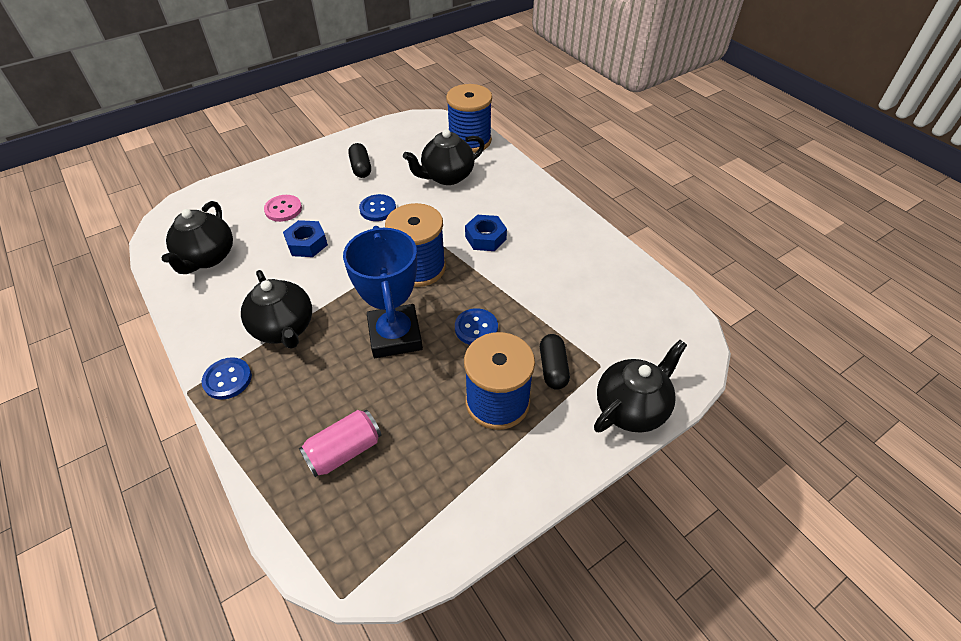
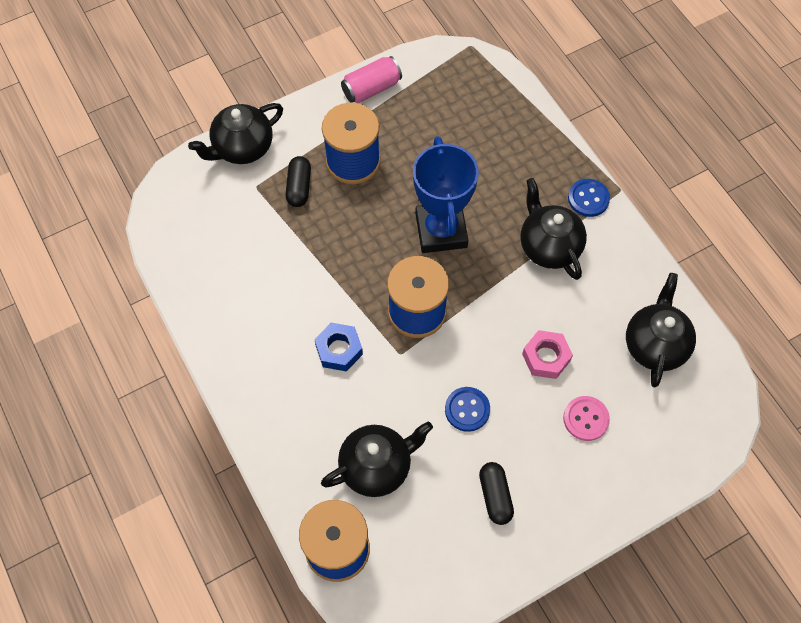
camera: 175 degrees left, 15 degrees up
(307, 244) = (546, 357): blue nut -> pink nut
(344, 451) = (478, 132): pink can -> pink can (371, 88)
(476, 328) = (363, 233): blue button -> none

